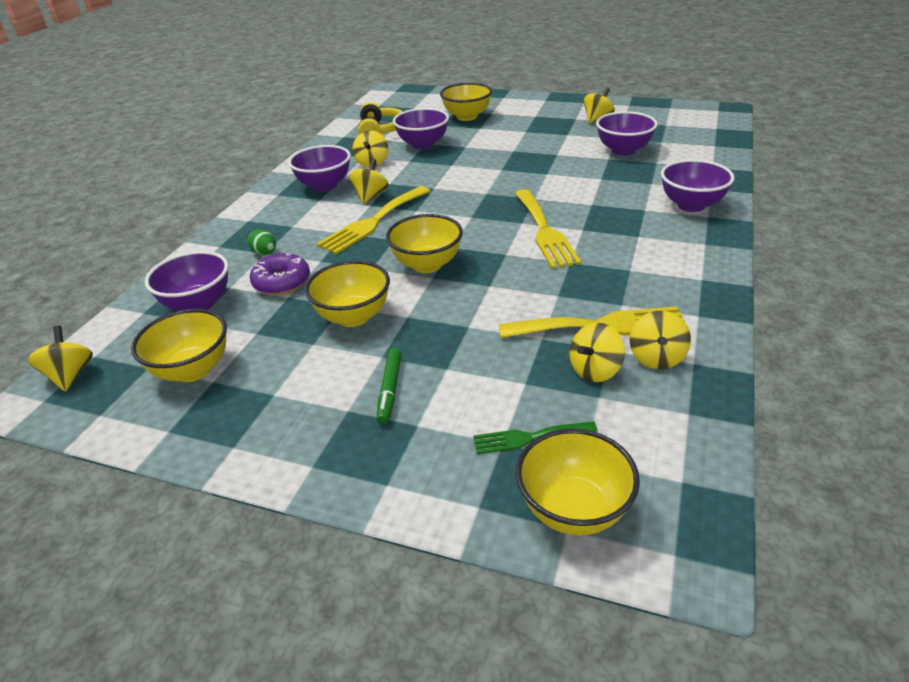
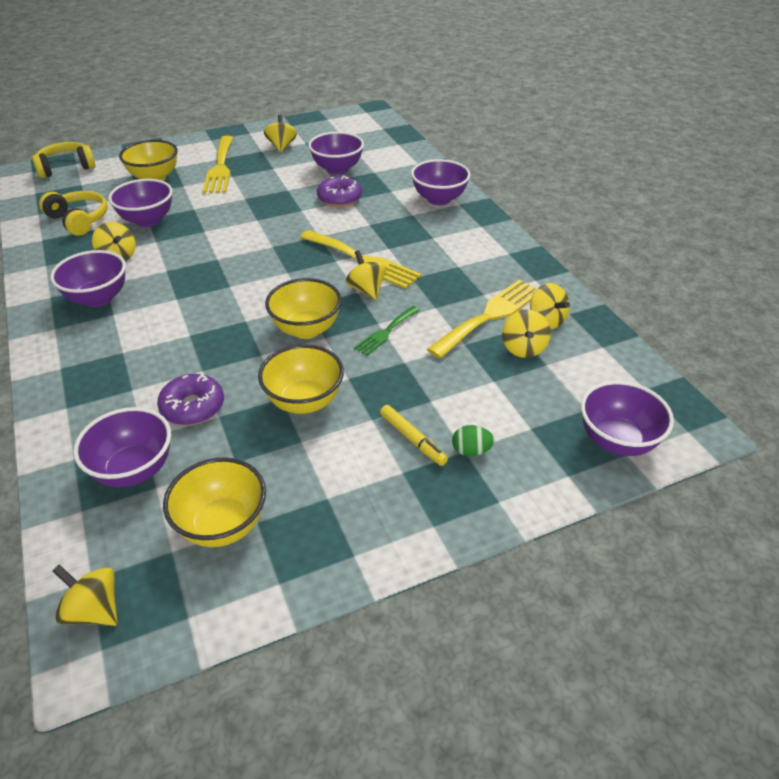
camera: 45 degrees left, 5 degrees up
(265, 253) = (132, 390): green egg -> green egg (471, 451)
(371, 196) = (165, 290): yellow spinning top -> yellow spinning top (366, 290)
(373, 222) = (203, 313): yellow fork -> yellow fork (220, 167)
(390, 390) = (412, 439): green marker -> yellow marker
(418, 94) = (66, 168): none -> yellow headphones
(529, 437) = (541, 415): green fork -> green fork (386, 332)
(573, 509) = (616, 441): yellow bowl -> purple bowl
(593, 174) = (339, 198): none -> purple donut

